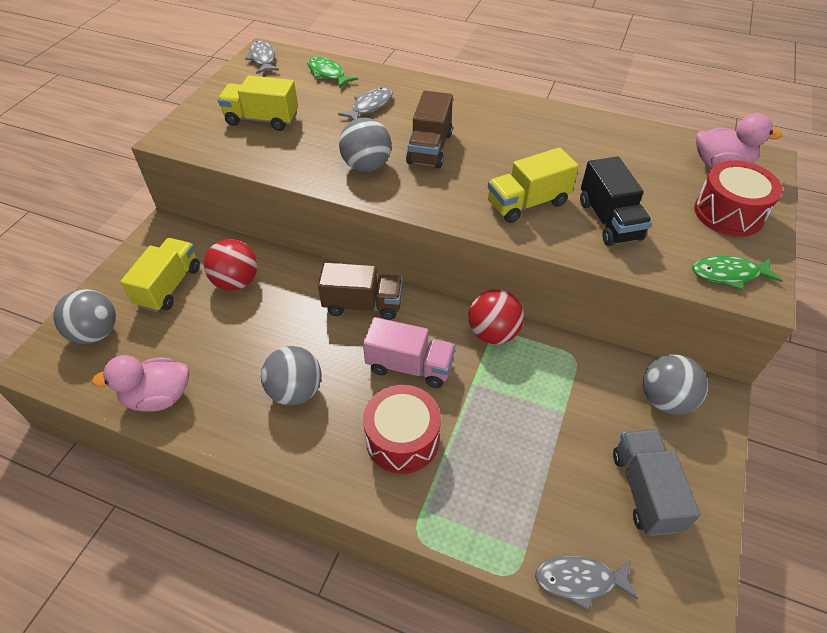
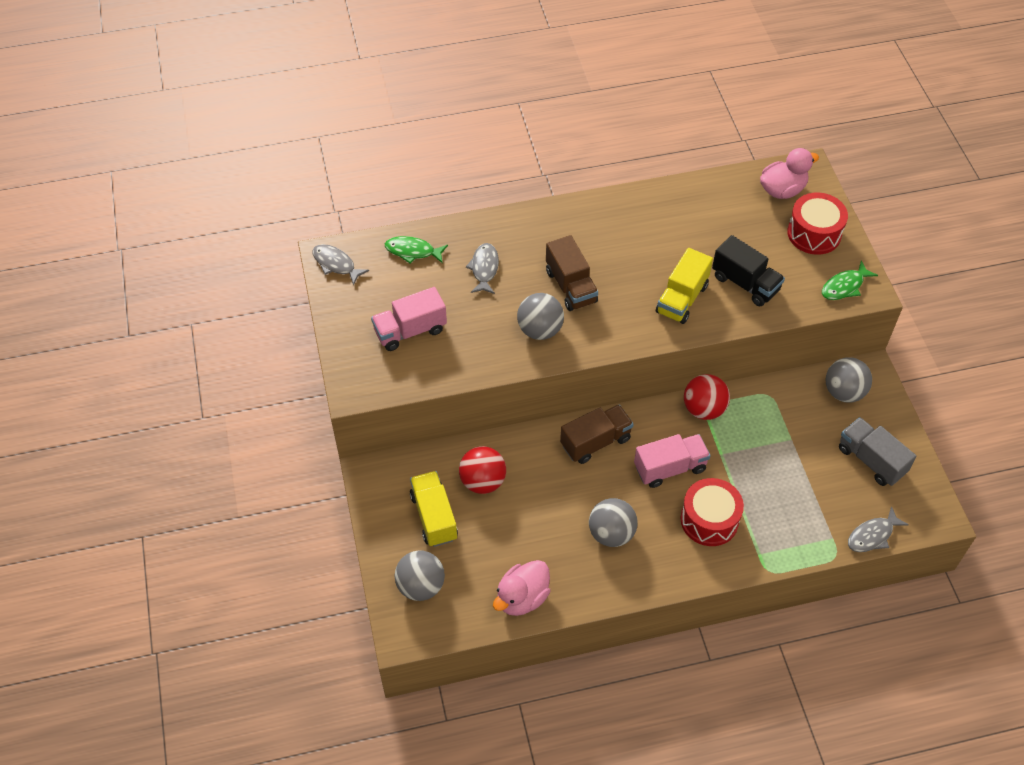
camera: 35 degrees left, 5 degrees up
(262, 119) = (410, 331): yellow truck -> pink truck

